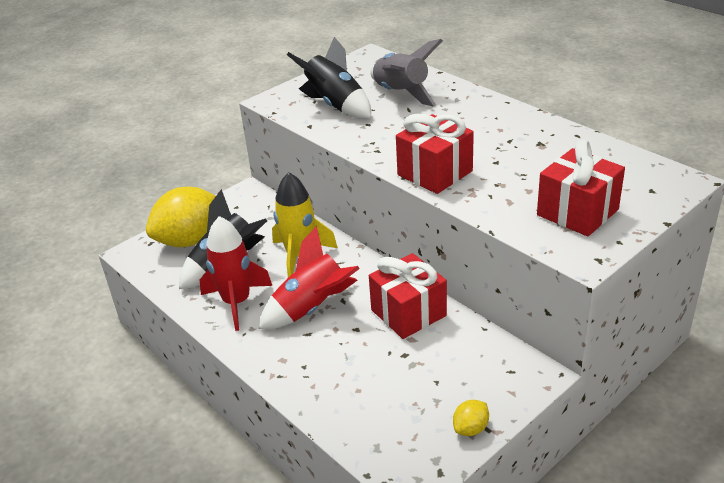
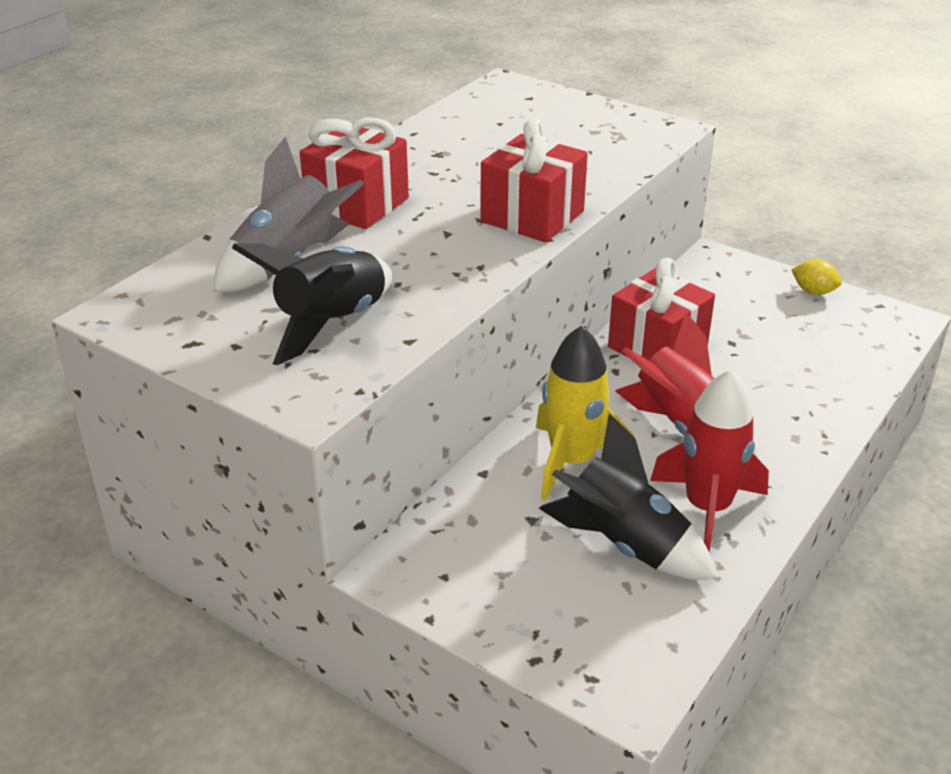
camera: 105 degrees left, 0 degrees up
(190, 240) = (567, 615): yellow lemon -> none
(577, 212) = (588, 131): red gift -> red gift (357, 204)

